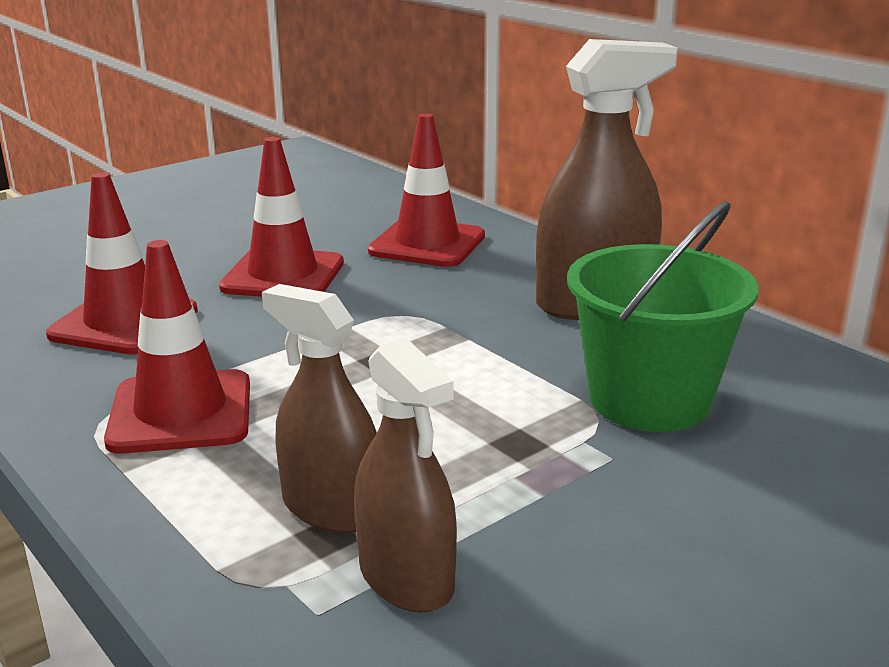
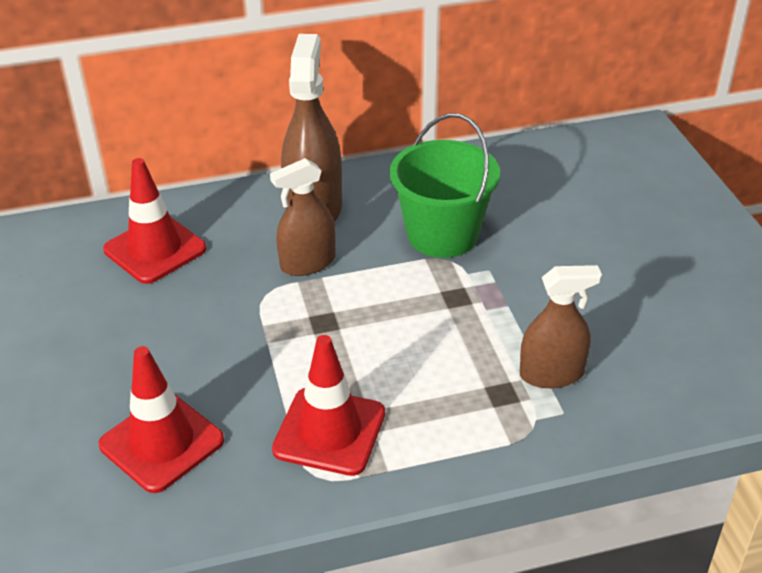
camera: 65 degrees left, 15 degrees up
(283, 275) = (146, 338): red traffic cone -> none
(331, 508) = (478, 386): brown spray bottle -> brown spray bottle (308, 263)

